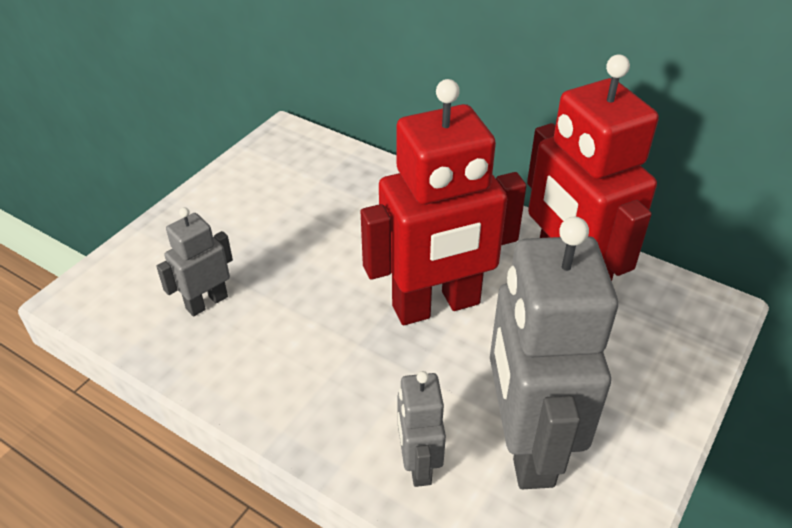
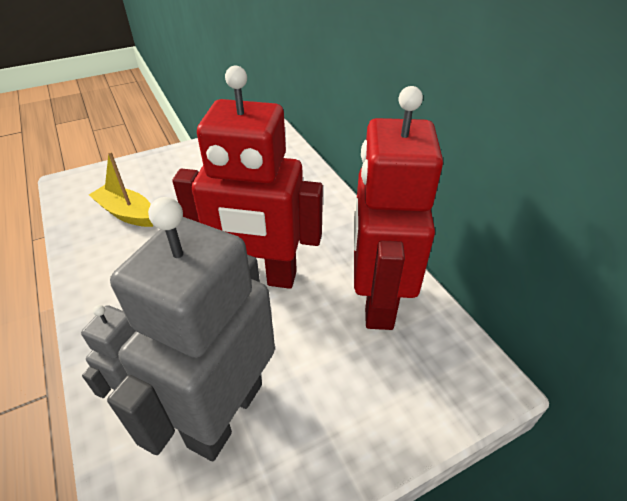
camera: 30 degrees right, 0 degrees up
(206, 302) = (127, 213): grey robot -> yellow boat

